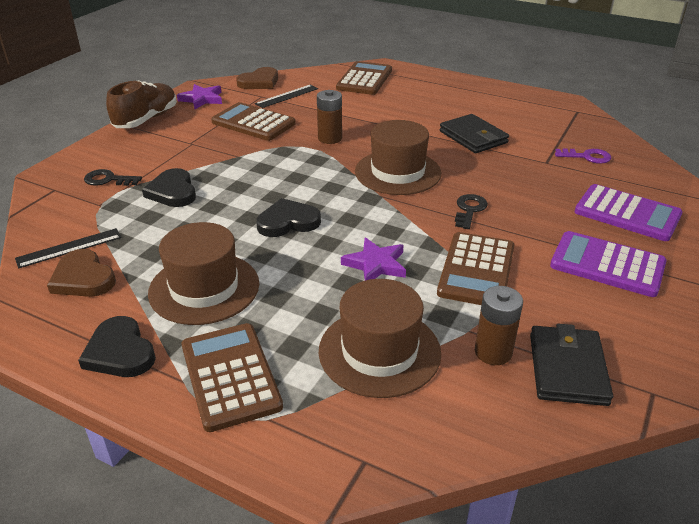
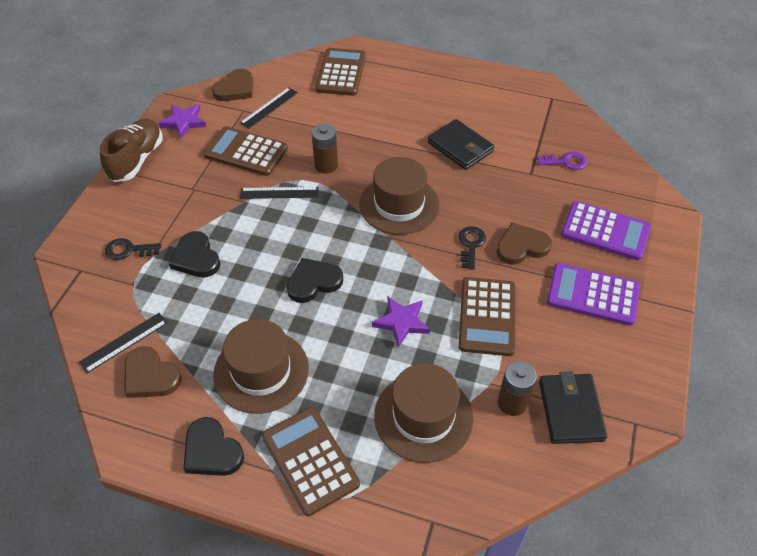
camera: 10 degrees left, 15 degrees up
(275, 153) = (279, 193): none -> black ruler
(527, 216) = (521, 246): none -> brown heart

